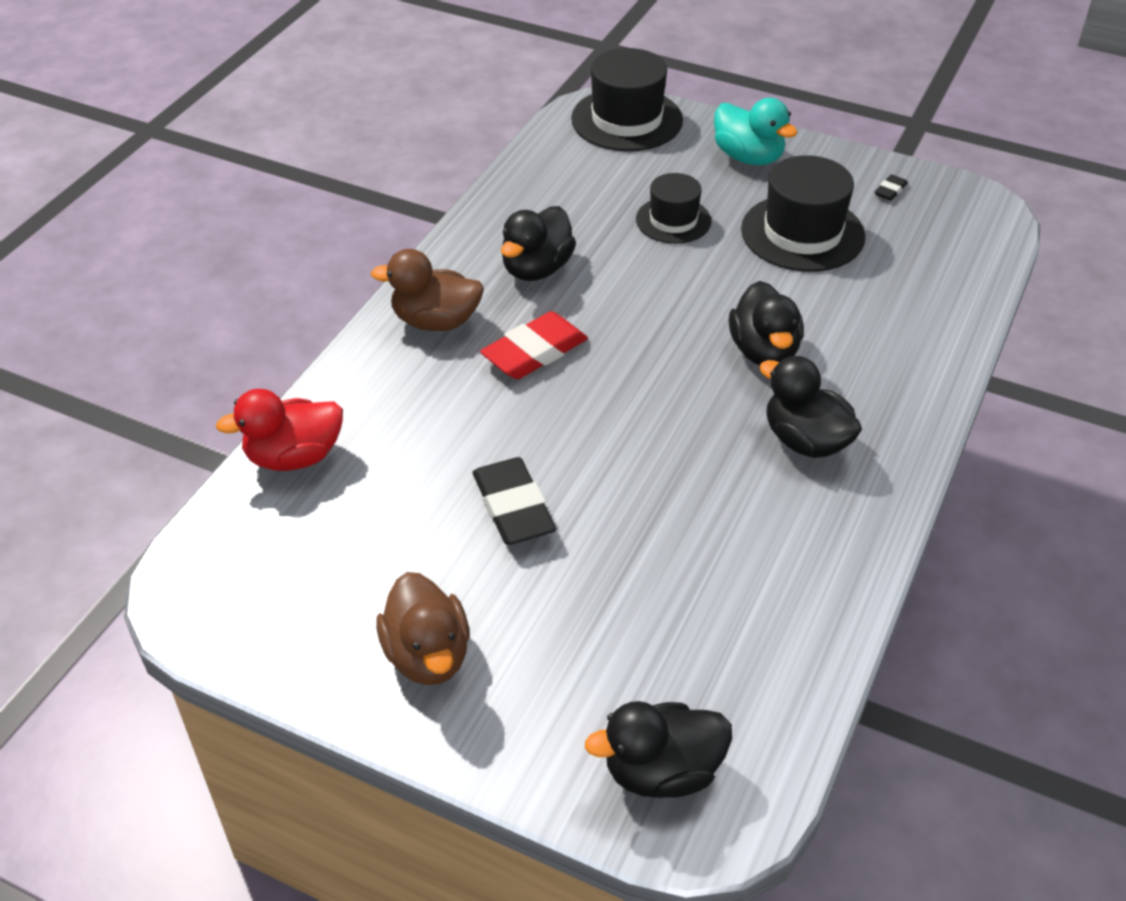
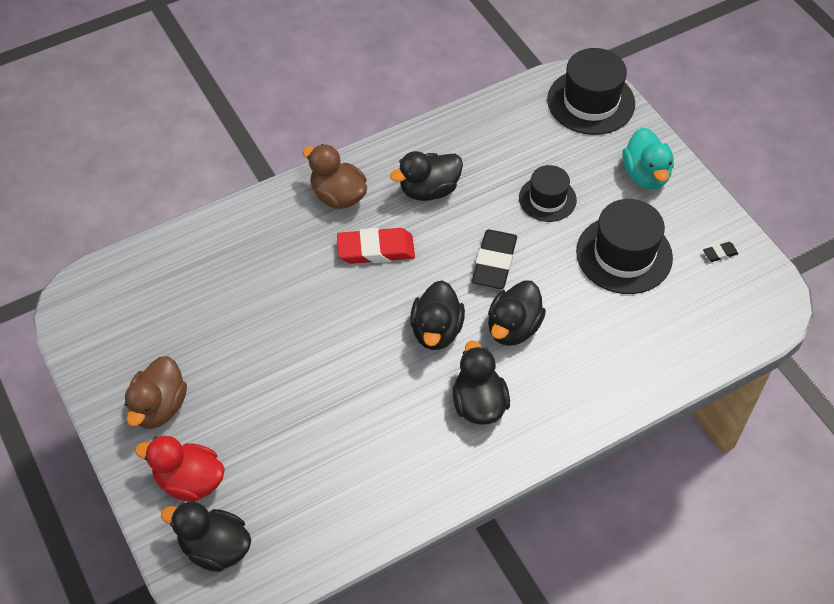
camera: 35 degrees right, 10 degrees up
(294, 457) = (190, 244): red duck -> red duck (189, 481)
(513, 507) = (275, 346): black eraser -> black eraser (494, 262)
(685, 395) = (436, 331): none -> black duck

